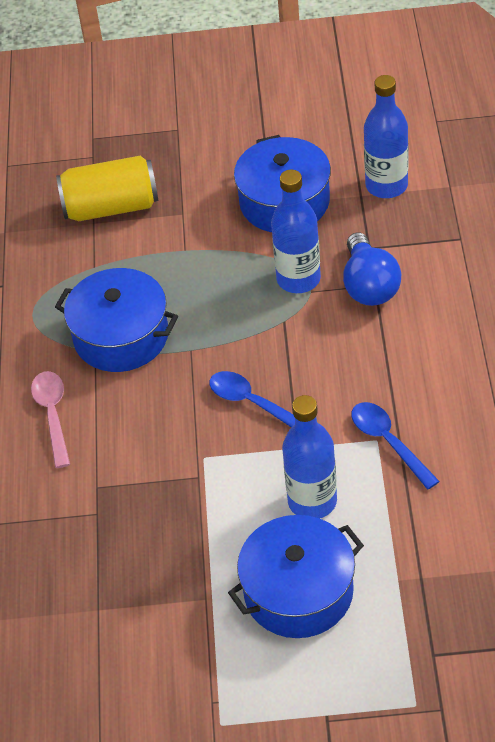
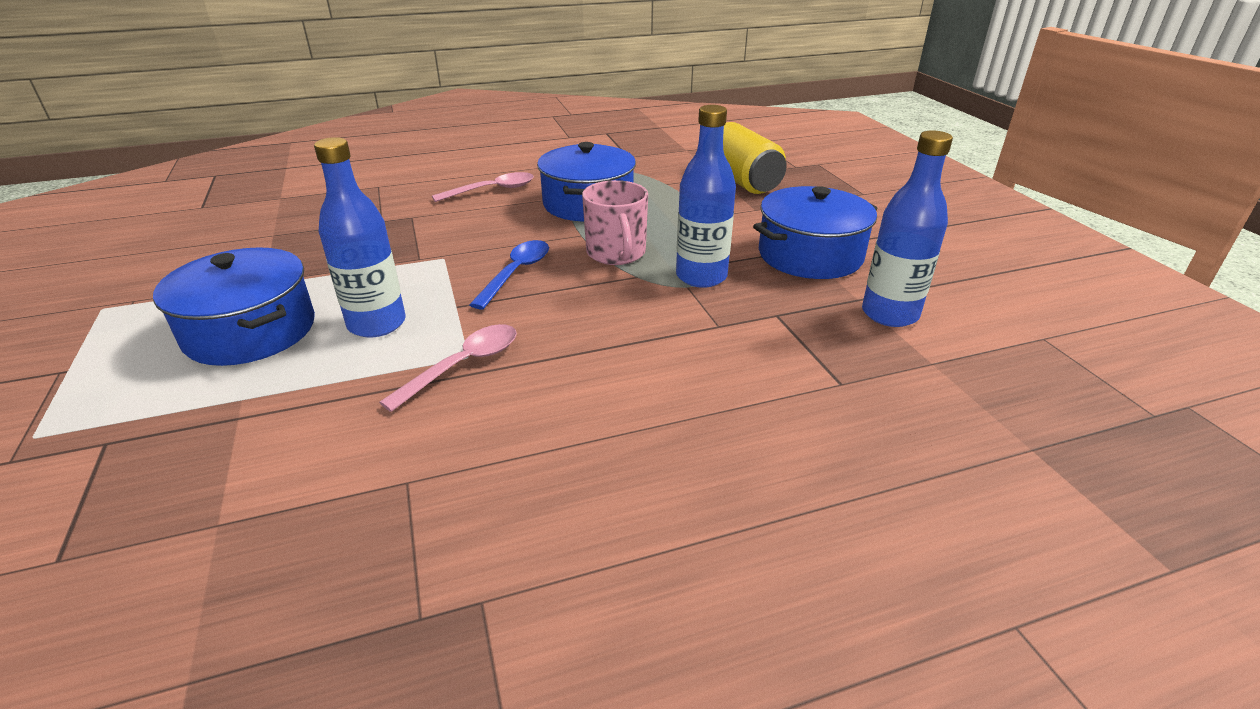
camera: 70 degrees right, 15 degrees down
(238, 328) = (616, 253): none -> pink mug
(369, 285) = (714, 322): blue light bulb -> none
(388, 442) = (463, 365): blue spoon -> pink spoon

